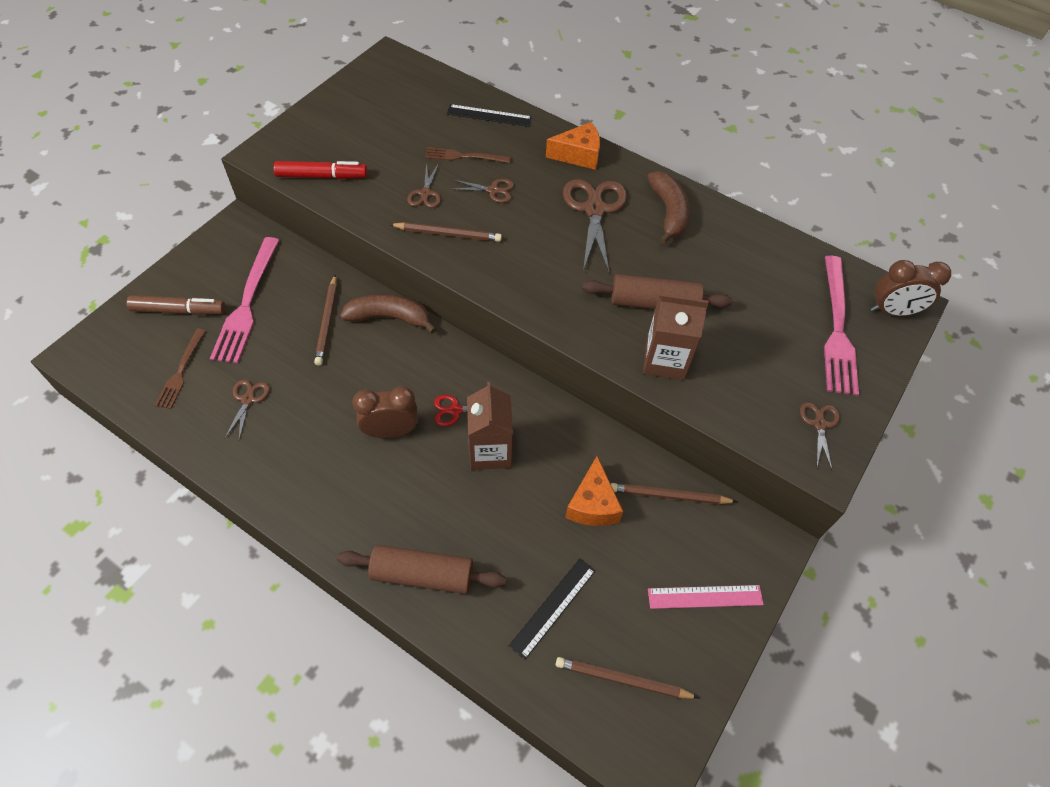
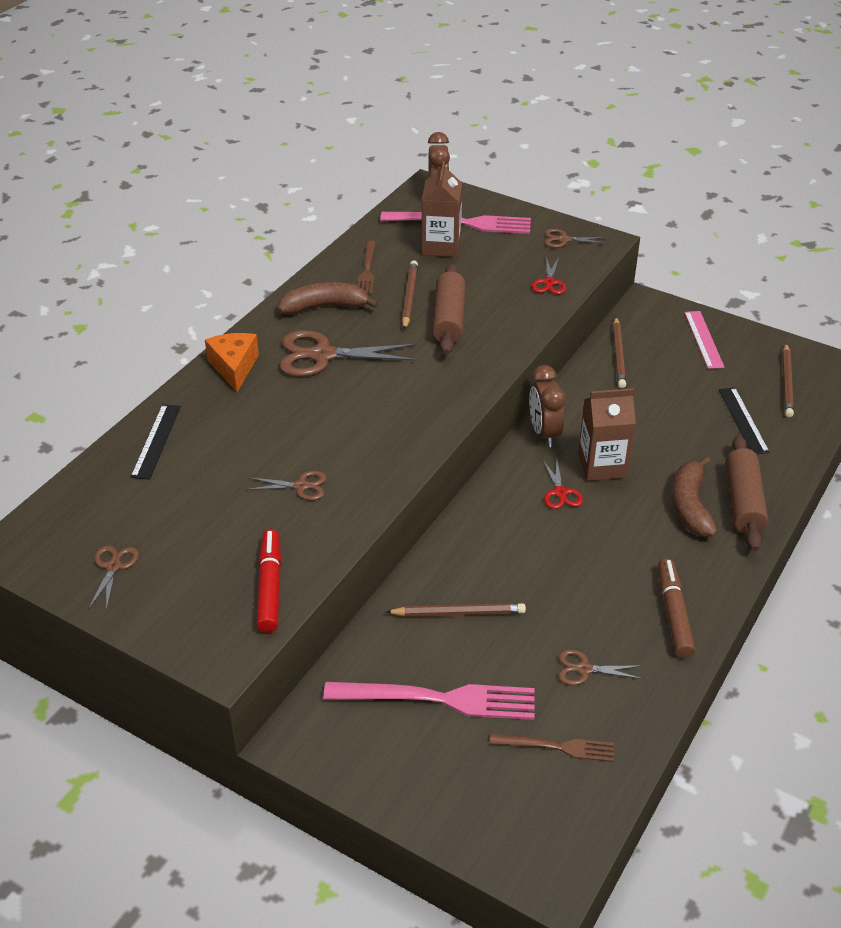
camera: 90 degrees left, 15 degrees down
(179, 310) = (459, 773): brown marker -> brown marker (673, 613)
(389, 317) = (444, 557): brown banana -> brown banana (690, 506)
(391, 431) = (597, 539): brown clock -> brown clock (544, 433)
(447, 234) = (368, 463): brown pencil -> brown pencil (409, 297)
(464, 156) = (234, 458): brown fork -> brown fork (367, 270)
(493, 190) = (294, 431): brown scissors -> brown scissors (113, 567)
(553, 607) = (743, 420): black ruler -> black ruler turned 45 degrees clockwise
(592, 504) = (640, 398): orange cheese -> none
(665, 360) = (516, 314): brown carton -> brown carton (441, 246)
(727, 398) = (549, 283): none -> red scissors

